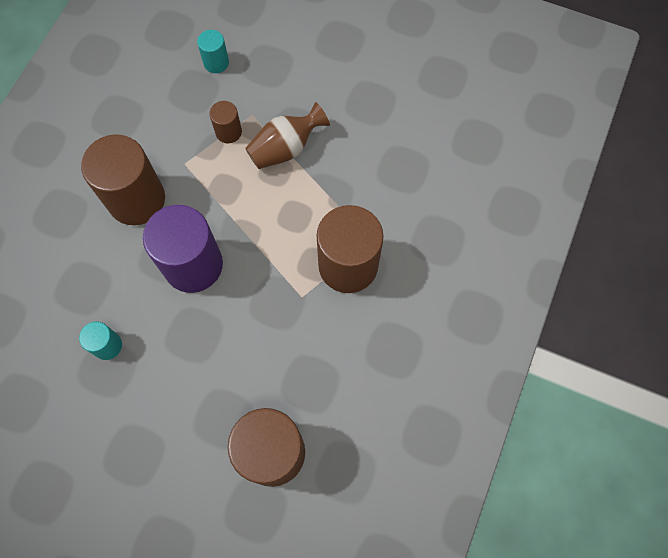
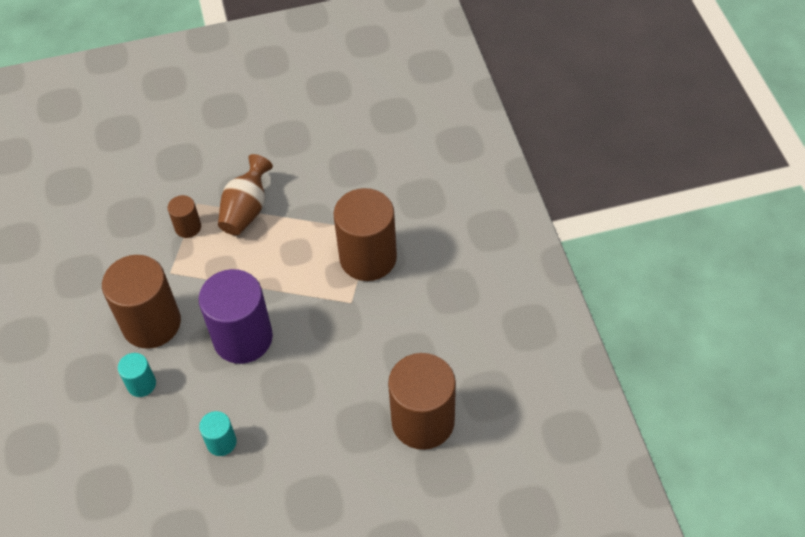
camera: 35 degrees left, 15 degrees down
(216, 63) = (132, 185): turquoise cylinder -> turquoise cylinder (141, 384)

